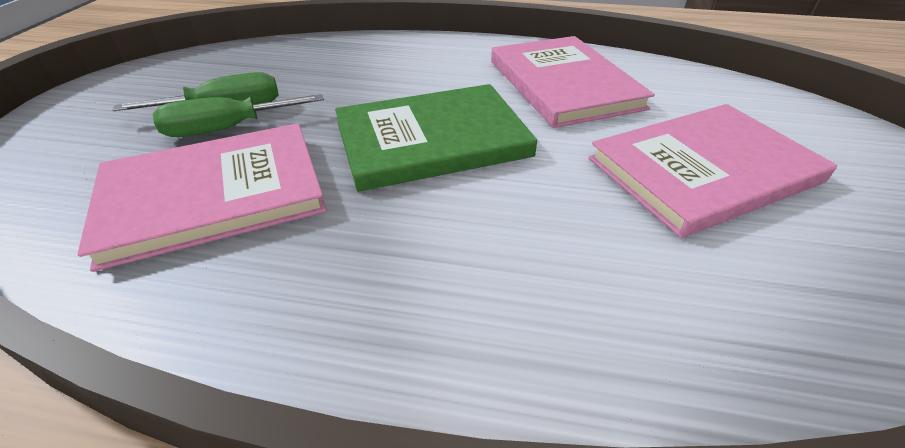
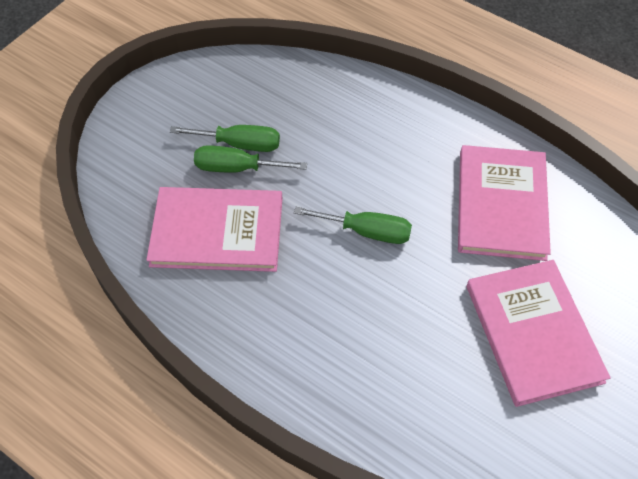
camera: 25 degrees right, 15 degrees up
(432, 140) = (366, 231): green book -> green screwdriver
(703, 170) = (533, 333): pink book -> pink book turned 75 degrees clockwise

